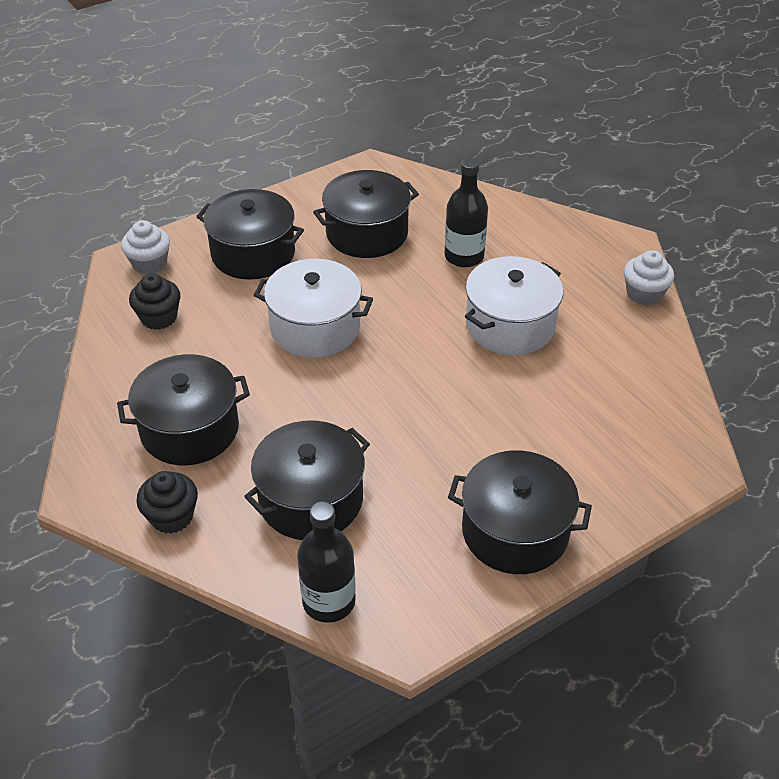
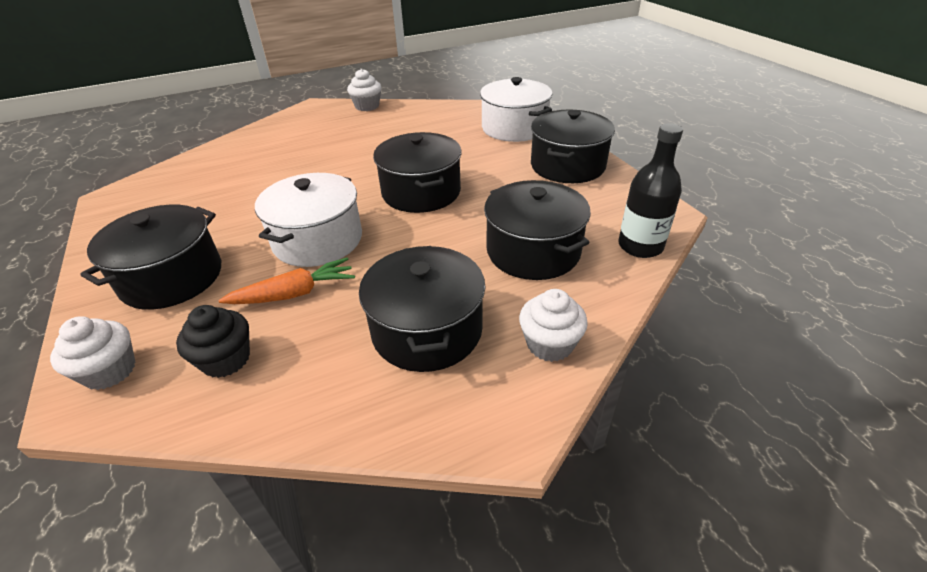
camera: 80 degrees left, 5 degrees down
(172, 516) = (549, 344): black cupcake -> white cupcake
(235, 333) = (294, 293): none -> orange carrot
(367, 233) = (206, 205): black pot -> black pot (421, 192)
(464, 256) = (279, 162): black bottle -> none
(510, 325) = (370, 151): white pot -> white pot (514, 128)

